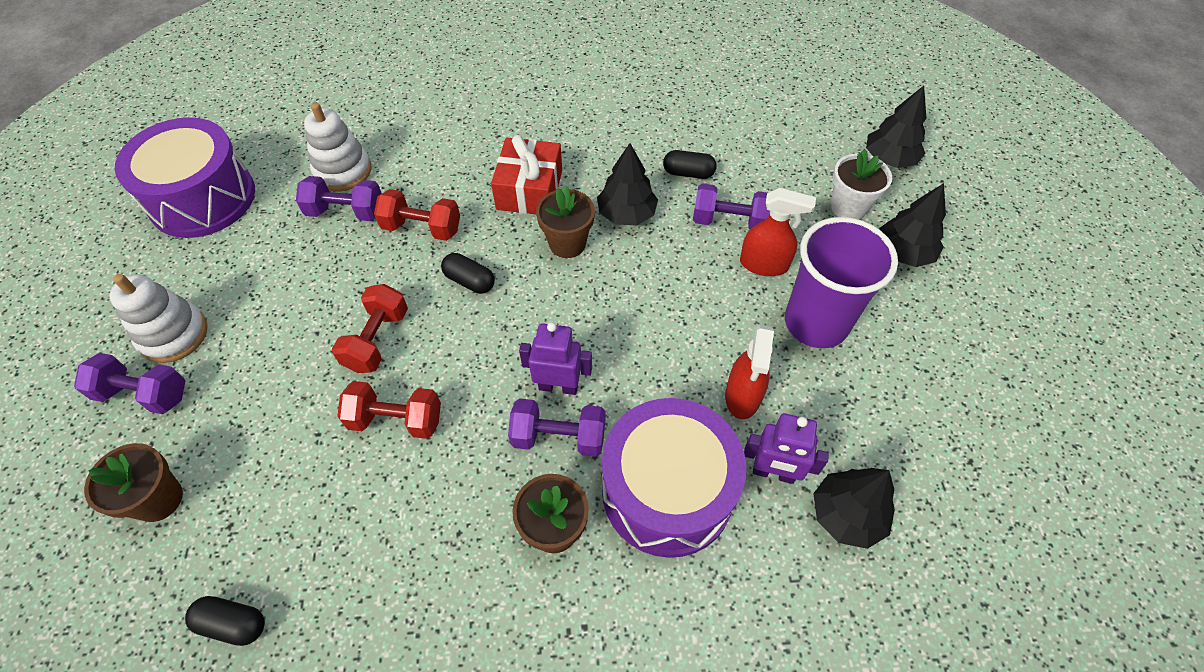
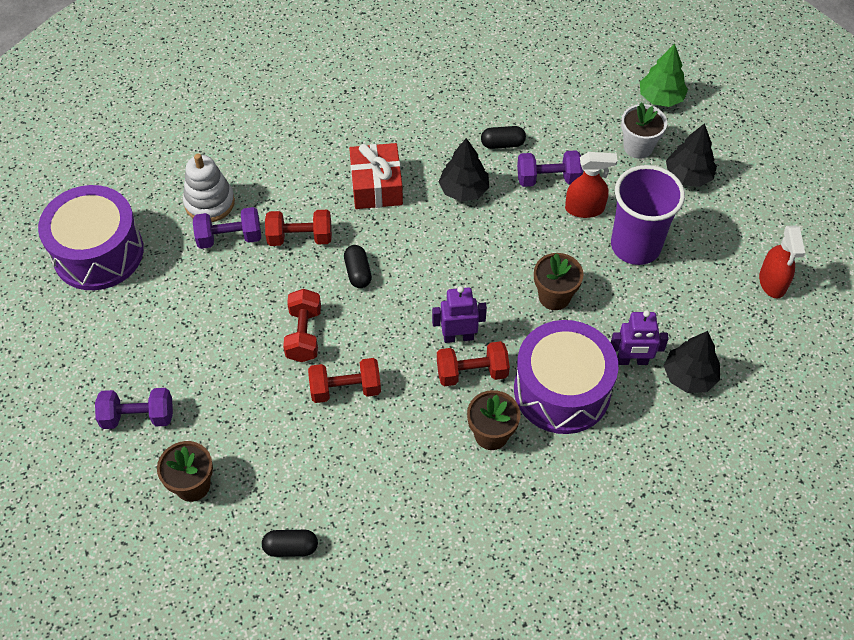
camera: 15 degrees left, 0 degrees up
(173, 335) = (136, 368): white stacking toy -> none
(470, 281) = (358, 272): black capsule -> black capsule turned 60 degrees clockwise
(559, 437) = (472, 373): purple dumbbell -> red dumbbell
(567, 243) = (424, 225): brown flower pot -> brown flower pot (554, 296)
(742, 396) = (596, 313): red spray bottle -> red spray bottle (772, 282)
(889, 159) = (661, 98): black tree -> green tree

